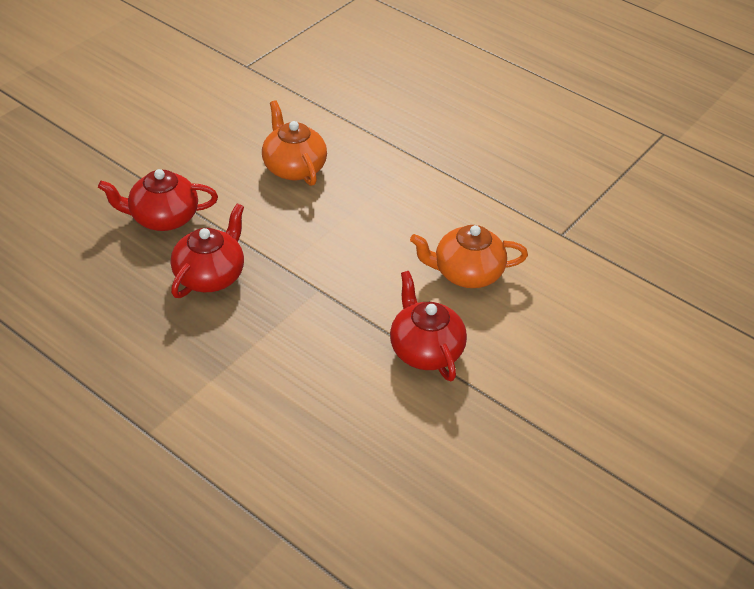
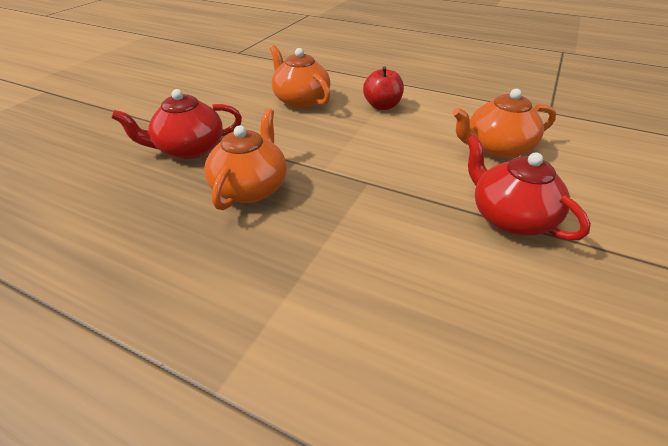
camera: 10 degrees left, 5 degrees down
(210, 275) = (251, 188): red teapot -> orange teapot
(379, 192) = (382, 106): none -> red apple

